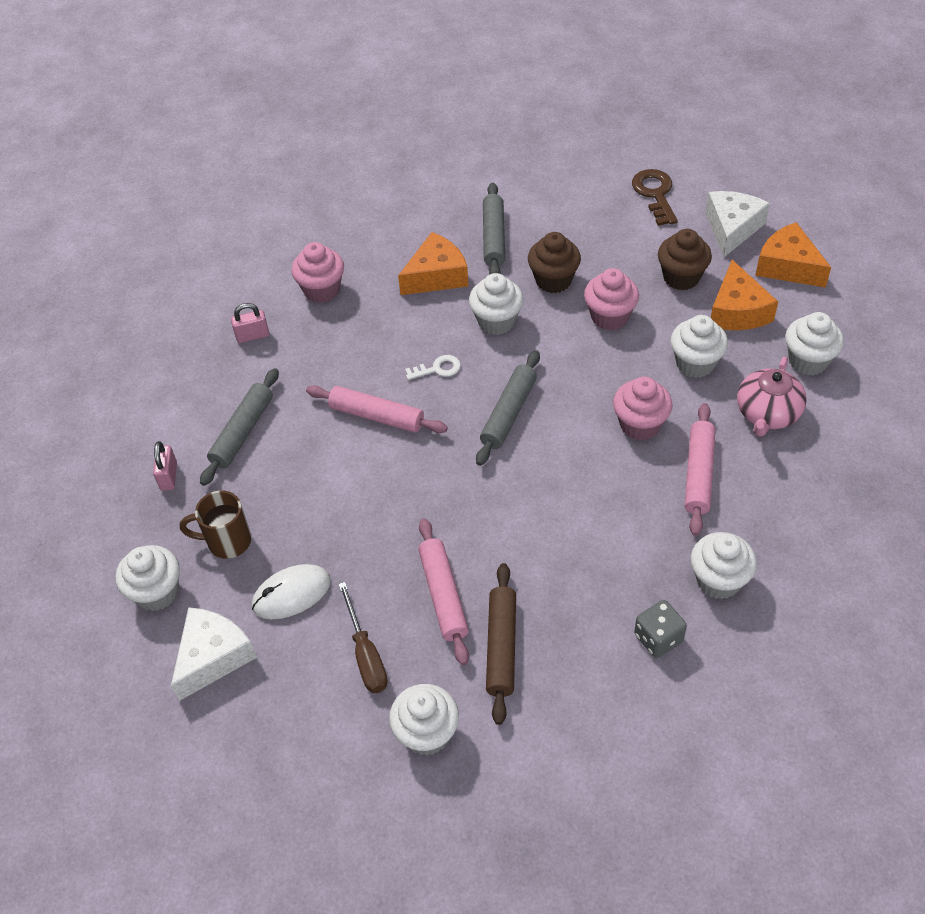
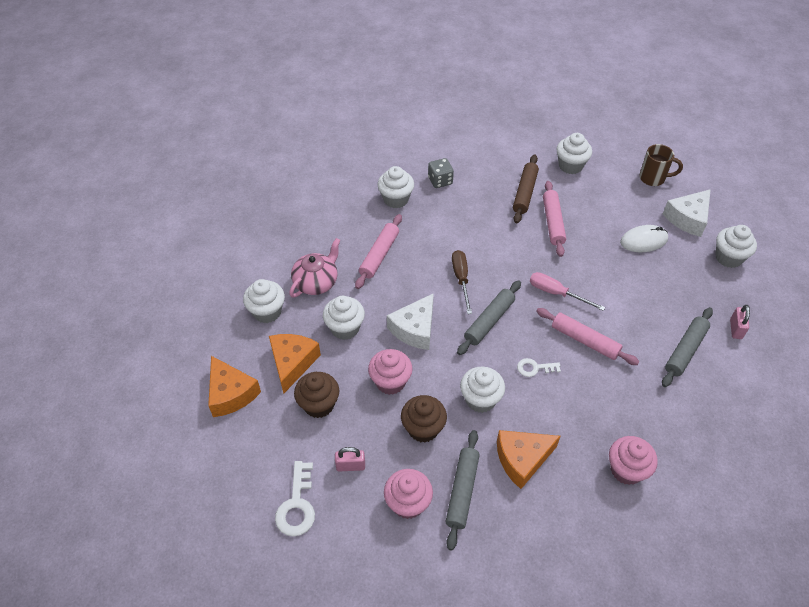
camera: 170 degrees left, 0 degrees up
(227, 541) = (687, 278): brown mug -> brown mug (653, 178)
(252, 336) = (686, 435): pink padlock -> pink padlock (350, 466)
(365, 654) = (600, 203): brown screwdriver -> brown screwdriver (461, 279)
(422, 473) = (556, 293): none -> pink screwdriver
(640, 425) = (402, 293): pink cupcake -> pink cupcake (408, 503)
(655, 194) = (297, 505): brown key -> white key
(732, 228) = (252, 444): white cheese -> white cheese (415, 329)

